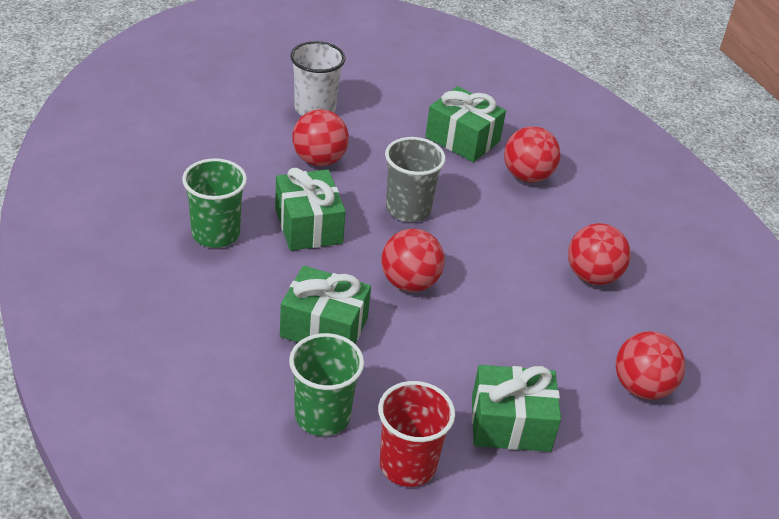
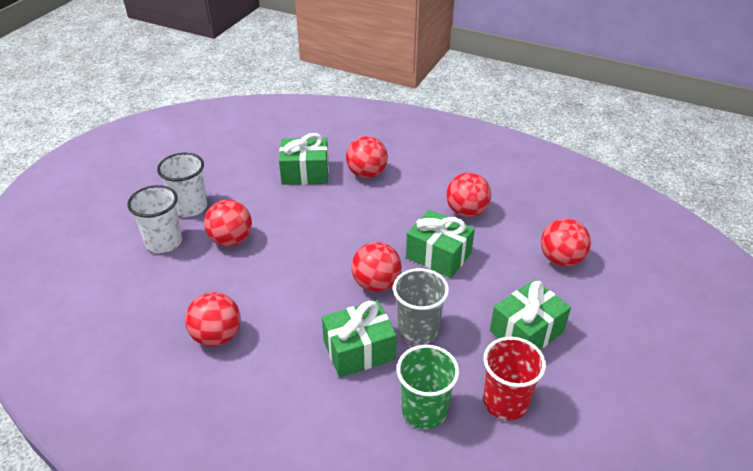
camera: 35 degrees left, 0 degrees up
(215, 234) = (217, 336): green cup -> red ball
(258, 127) = (164, 242): none -> white cup
(308, 226) = (273, 289): green gift -> green gift (438, 255)
(408, 209) = (323, 237): grey cup -> grey cup (418, 330)

